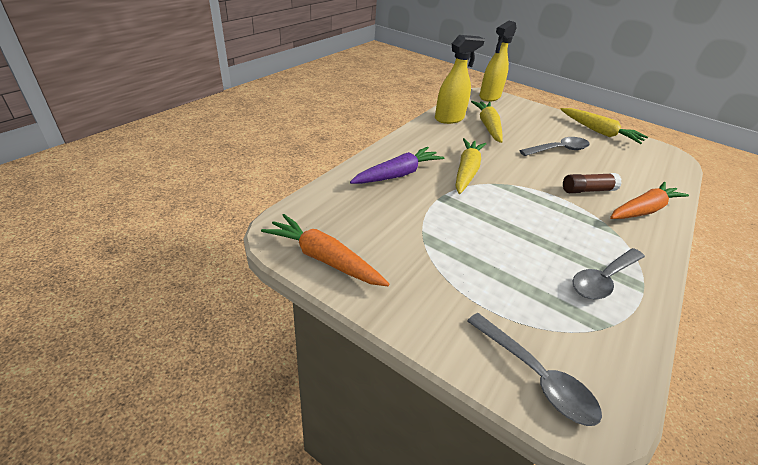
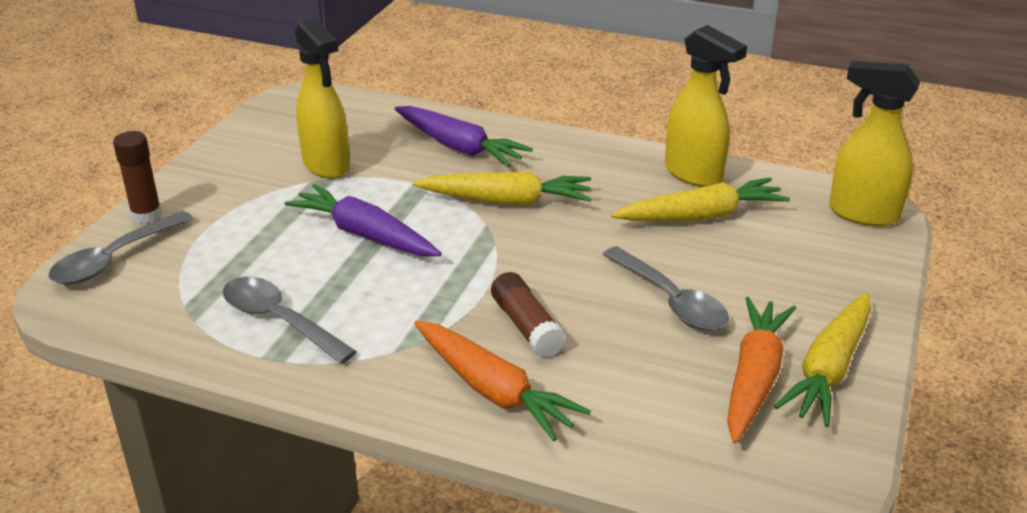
camera: 80 degrees right, 5 degrees down
(324, 258) = (261, 126): orange carrot -> orange carrot (754, 378)
(404, 232) = (326, 165): none -> yellow spray bottle
(464, 349) = (146, 215): none -> brown glue stick
(500, 228) = (365, 234): none -> purple carrot

